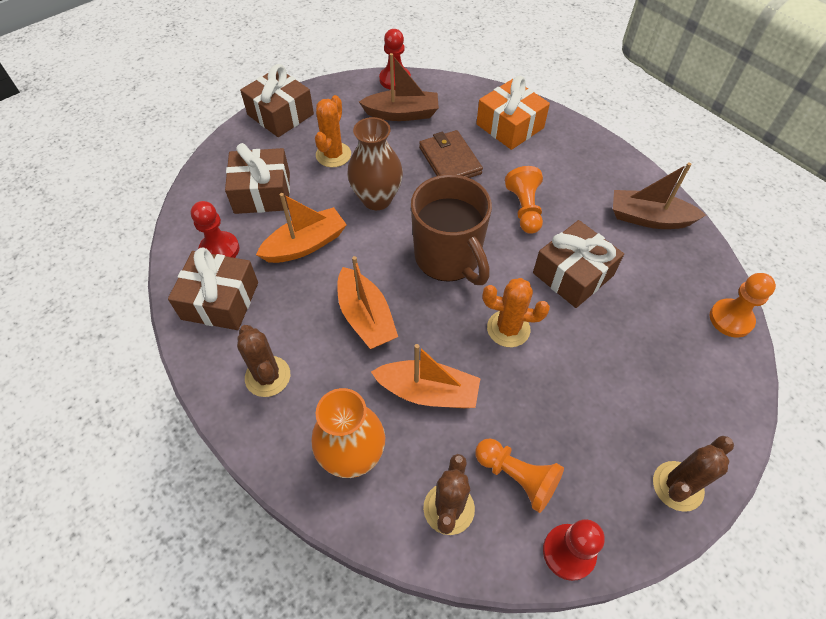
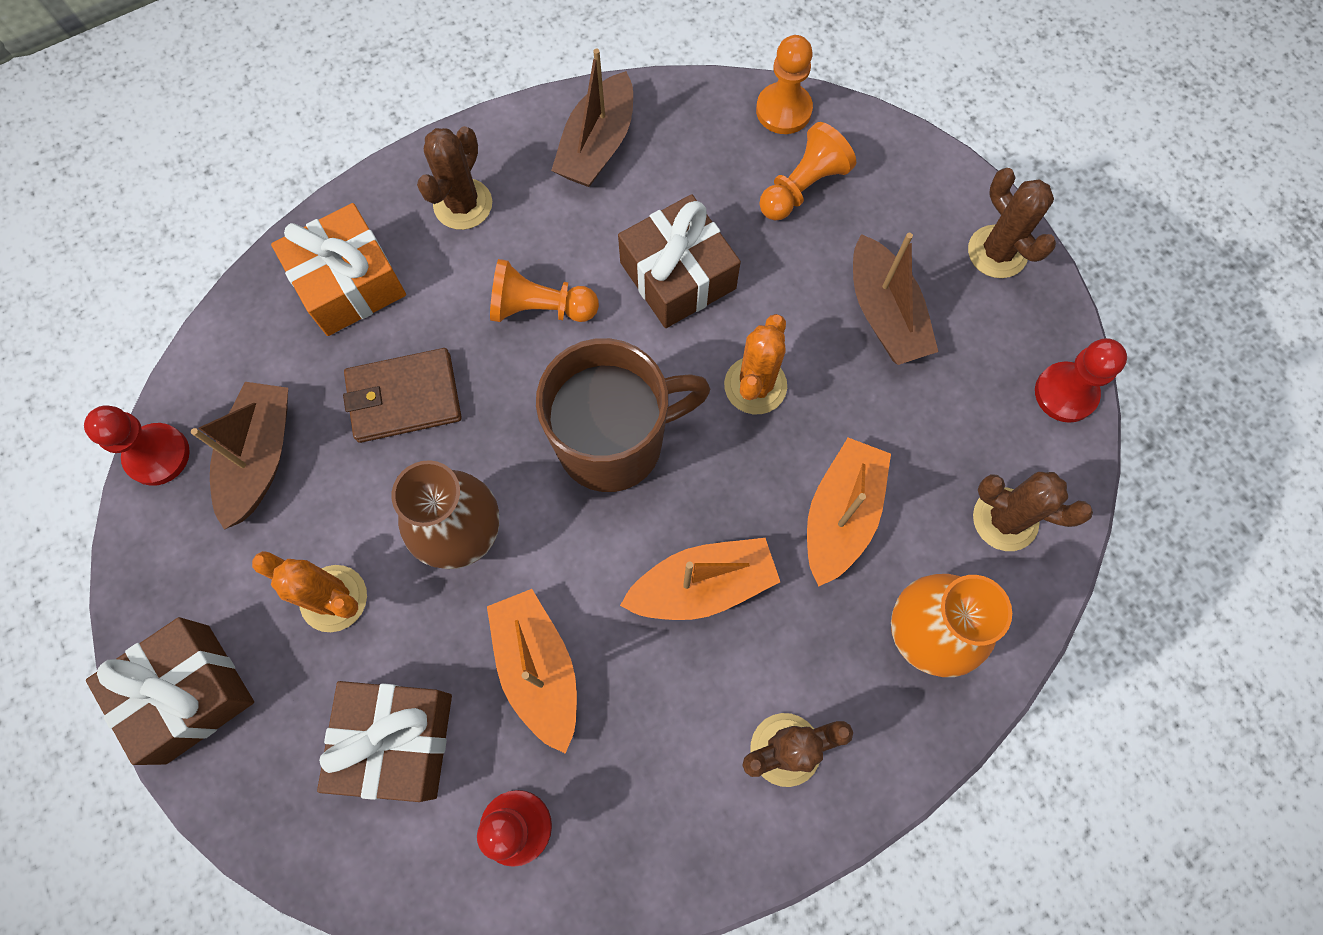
camera: 80 degrees left, 15 degrees up
(220, 301) = (629, 826): brown gift -> none
(517, 477) = (971, 427): orange pawn -> orange pawn (802, 187)
(578, 163) = (463, 204): none -> brown cactus
(591, 405) = (884, 314): none -> brown boat

